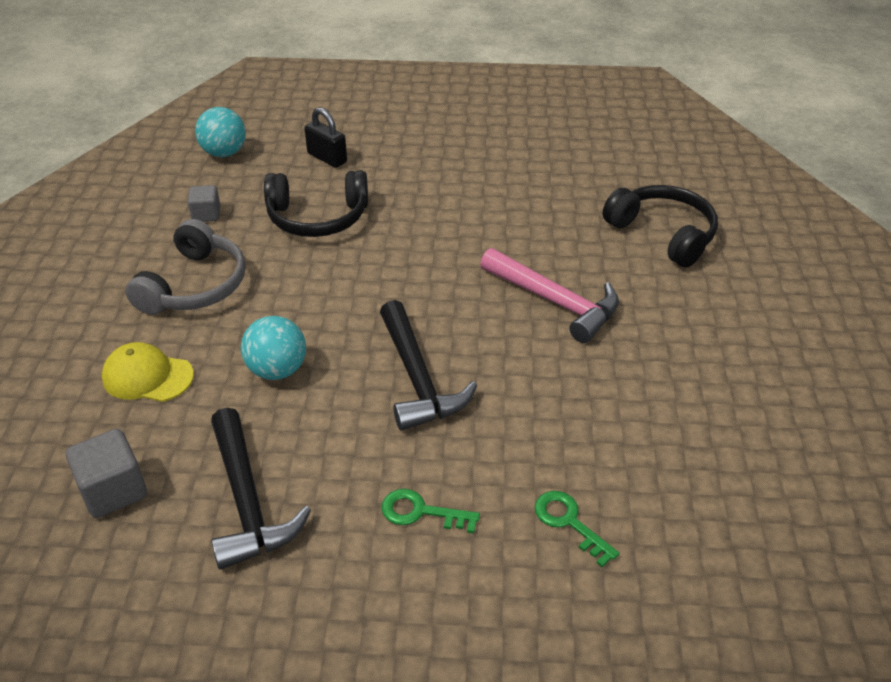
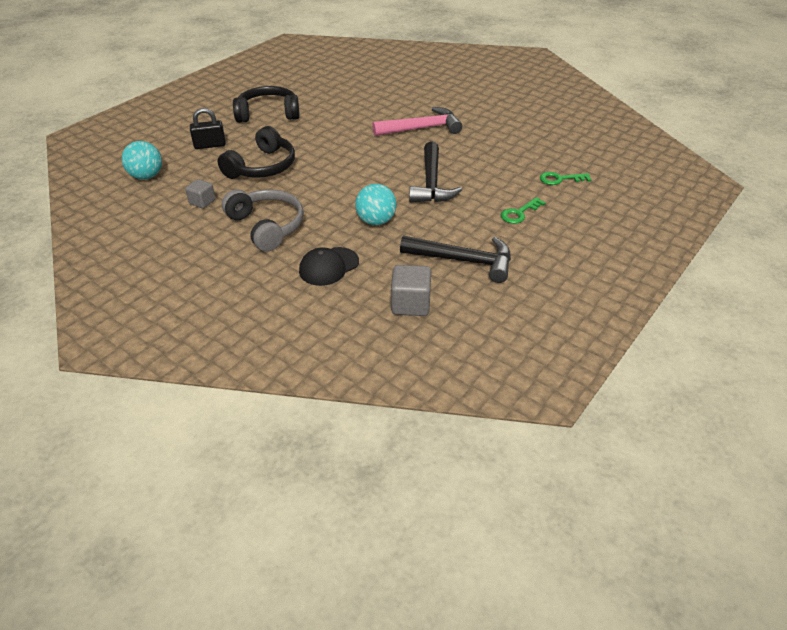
camera: 55 degrees left, 0 degrees up
(147, 376) = (329, 266): yellow cap -> black cap
(417, 379) = (431, 183): black hammer -> black hammer turned 75 degrees clockwise
(663, 234) = (409, 86): black headphones -> black headphones (268, 114)

